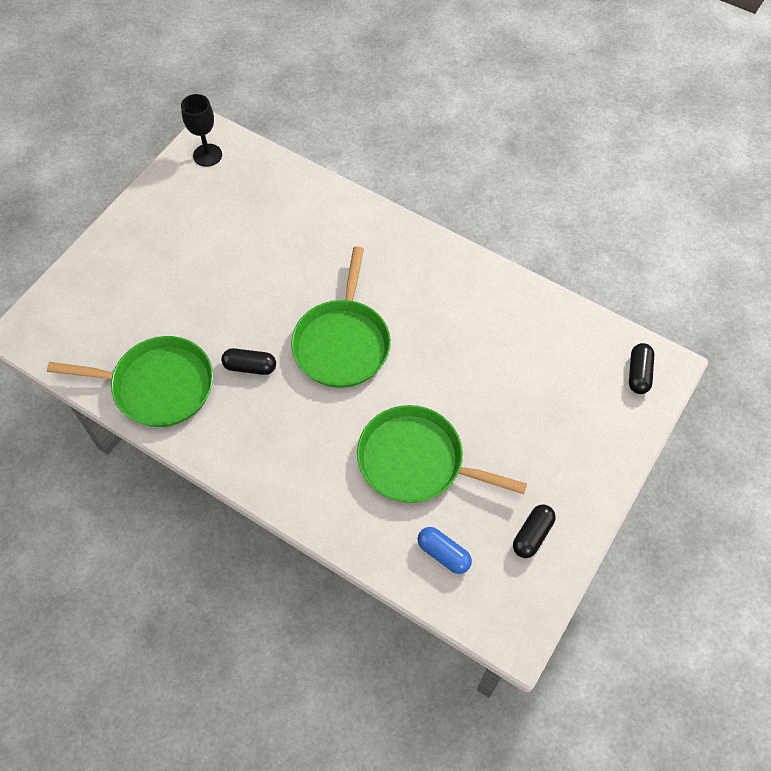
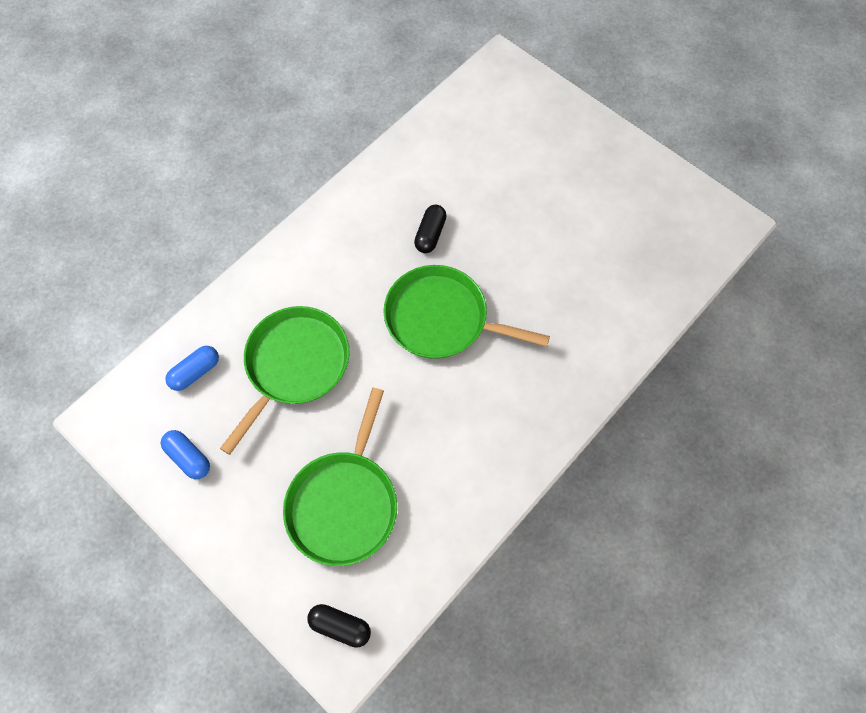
camera: 100 degrees right, 5 degrees up
(158, 386) = (425, 160): green pan -> green pan (344, 503)
(207, 155) = (704, 219): black goblet -> none
(532, 535) = (188, 458): black capsule -> blue capsule

